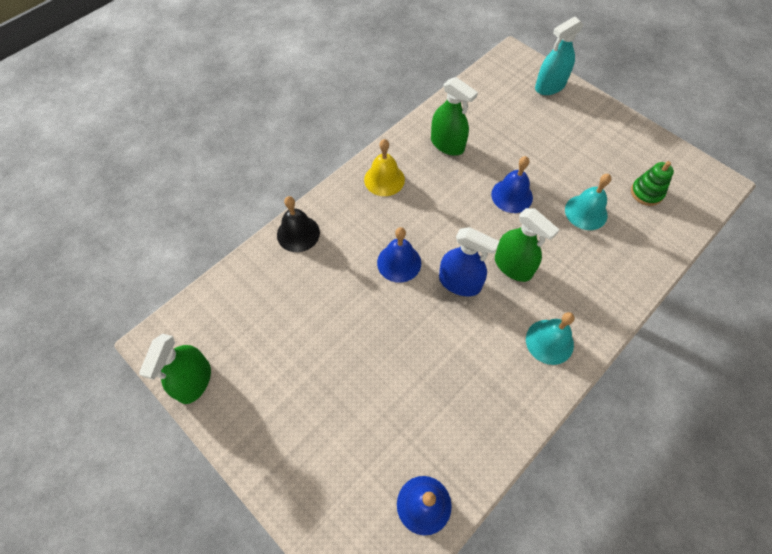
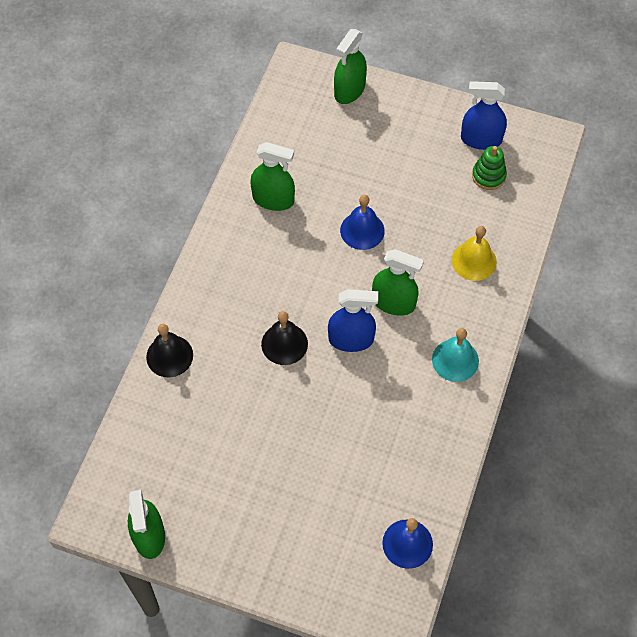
camera: 25 degrees left, 0 degrees up
(384, 179) = (227, 264): yellow bell -> yellow bell (474, 261)
(399, 262) = (284, 344): blue bell -> black bell
(550, 86) = (349, 90): turquoise spray bottle -> green spray bottle
(586, 212) = (439, 219): turquoise bell -> none
(651, 161) = (481, 139): none -> blue spray bottle

